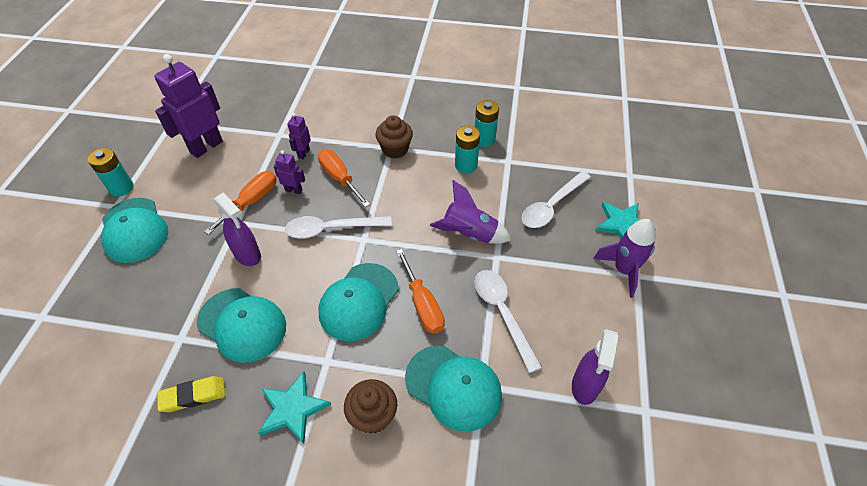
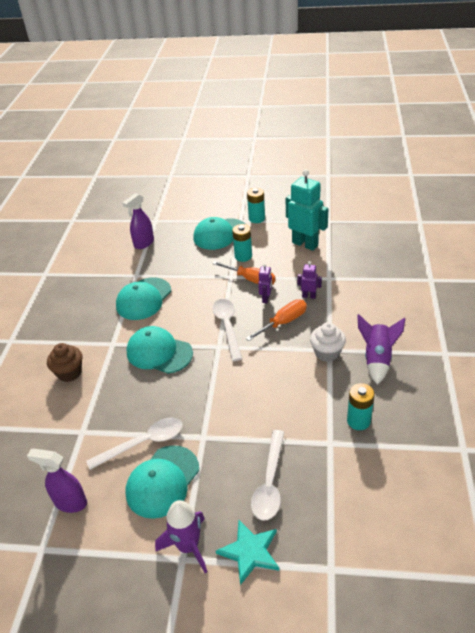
camera: 90 degrees right, 10 degrees down
(193, 396) = (96, 290): yellow eraser -> none
(206, 147) = (305, 244): purple robot -> turquoise robot
(247, 255) = (200, 288): purple spray bottle -> purple spray bottle (143, 243)
(292, 409) = (81, 334): turquoise star -> none
(395, 149) = (327, 353): brown cupcake -> white cupcake
(422, 304) = (154, 390): orange screwdriver -> none
(453, 387) = (83, 414): turquoise cap -> turquoise cap (162, 481)
(466, 165) = (316, 407): turquoise battery -> turquoise battery (243, 256)
(469, 234) = (227, 415): purple rocket -> purple rocket (377, 359)
(551, 206) = (270, 482): white spoon -> white spoon turned 120 degrees counterclockwise

